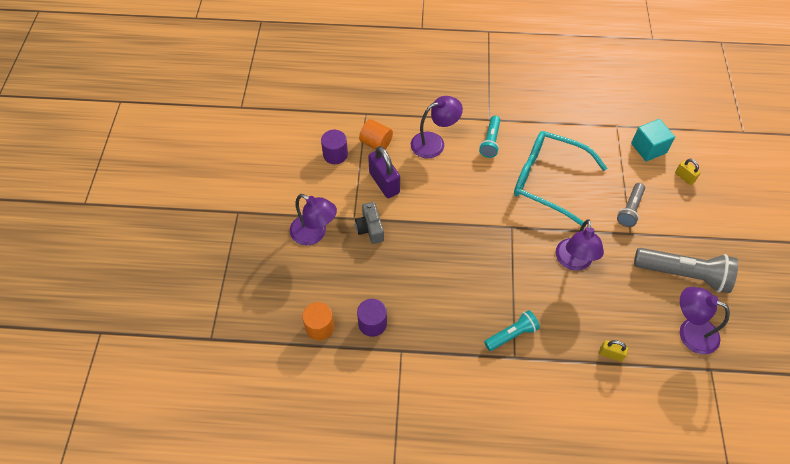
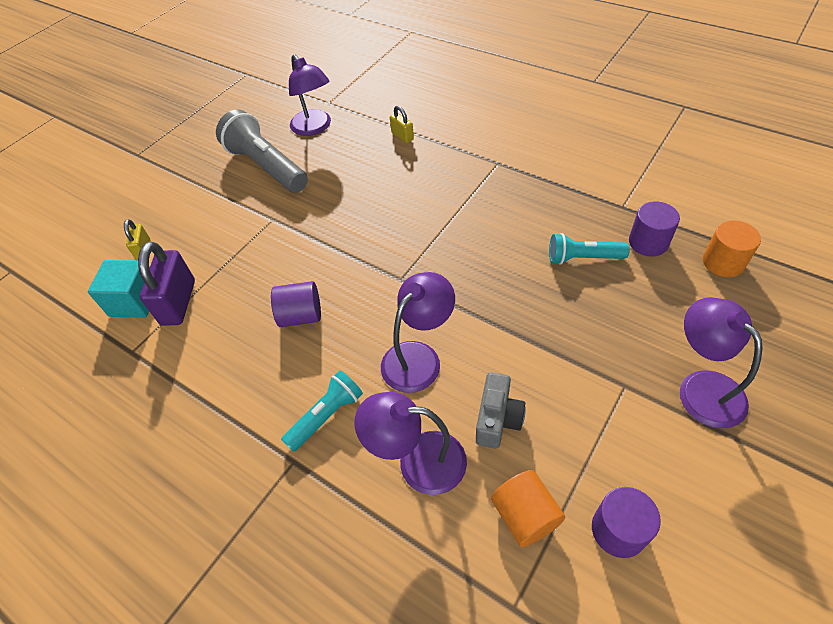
camera: 145 degrees left, 5 degrees down
(370, 229) = (604, 358): grey camera -> grey camera (497, 419)
(384, 183) = (547, 424): purple padlock -> purple padlock (178, 302)
(511, 335) = (487, 180): turquoise flashlight -> turquoise flashlight (583, 258)
(548, 181) = (301, 316): turquoise glasses -> purple cylinder
(573, 262) = (362, 216): purple lamp -> purple lamp (418, 357)
(630, 209) = (244, 242): grey flashlight -> none

